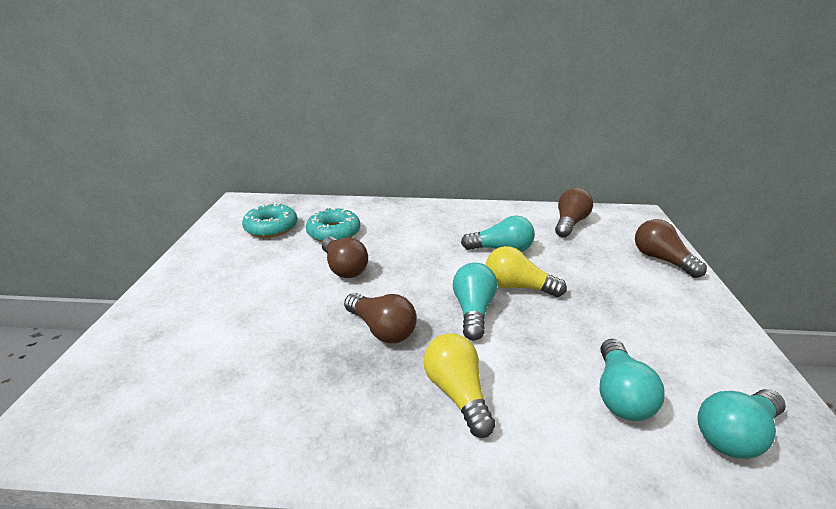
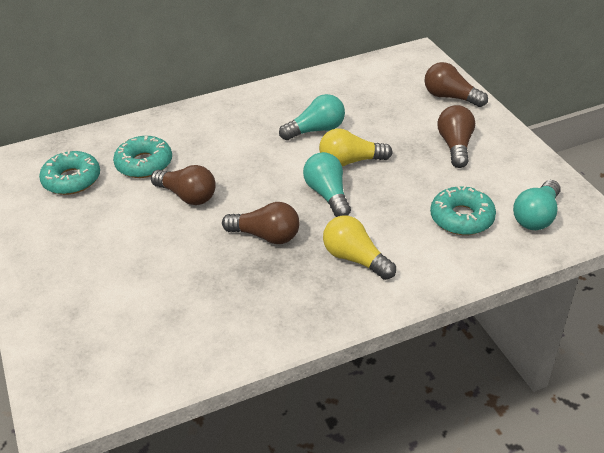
camera: 25 degrees left, 10 degrees up
(569, 223) = (361, 82): brown light bulb -> brown light bulb (455, 146)
(619, 394) = (461, 218): turquoise light bulb -> turquoise donut

